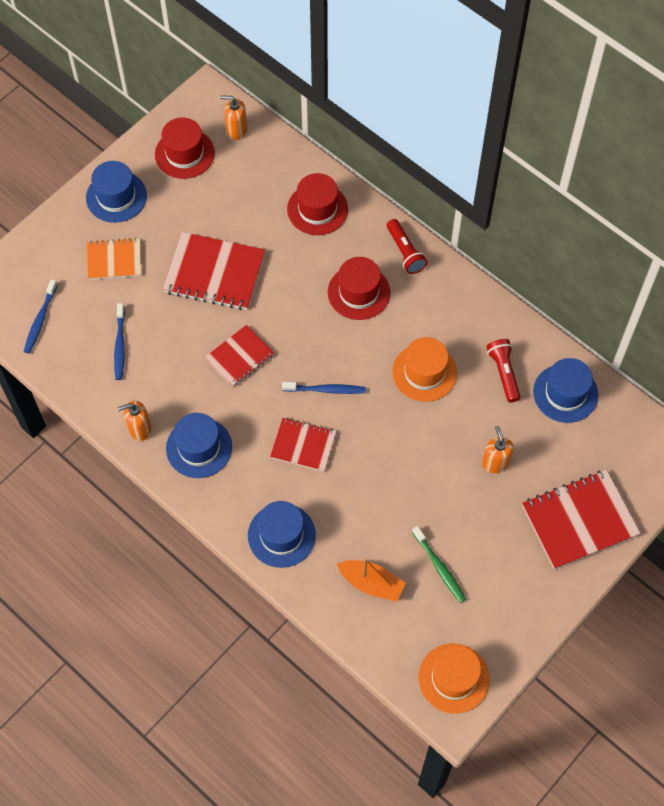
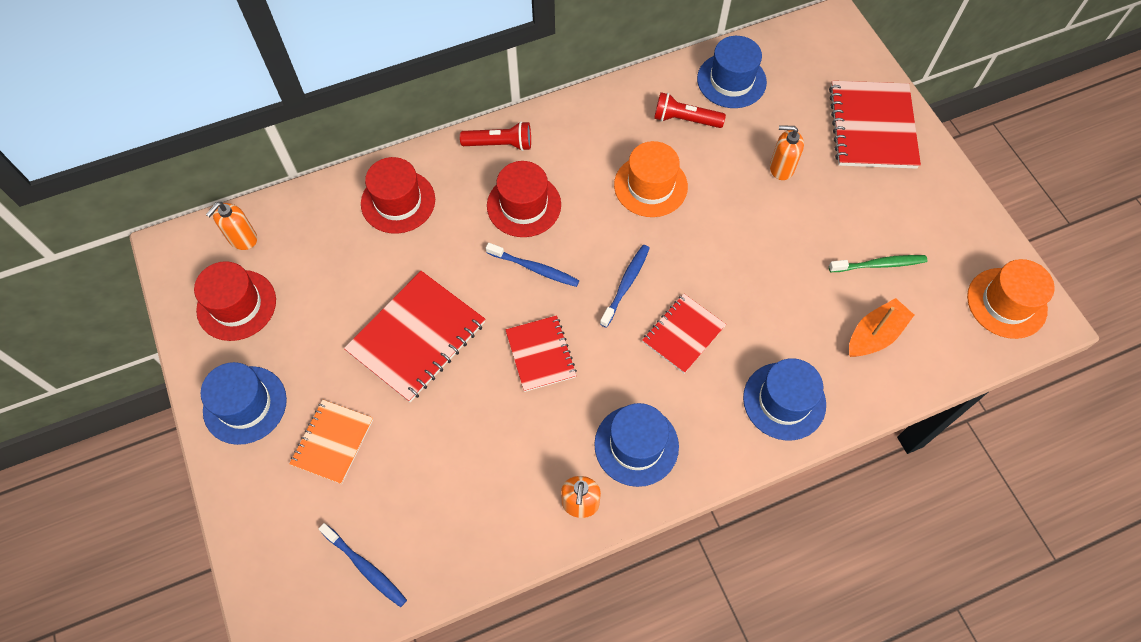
camera: 65 degrees left, 0 degrees up
(120, 345) = (455, 482): blue toothbrush -> blue toothbrush (534, 268)

